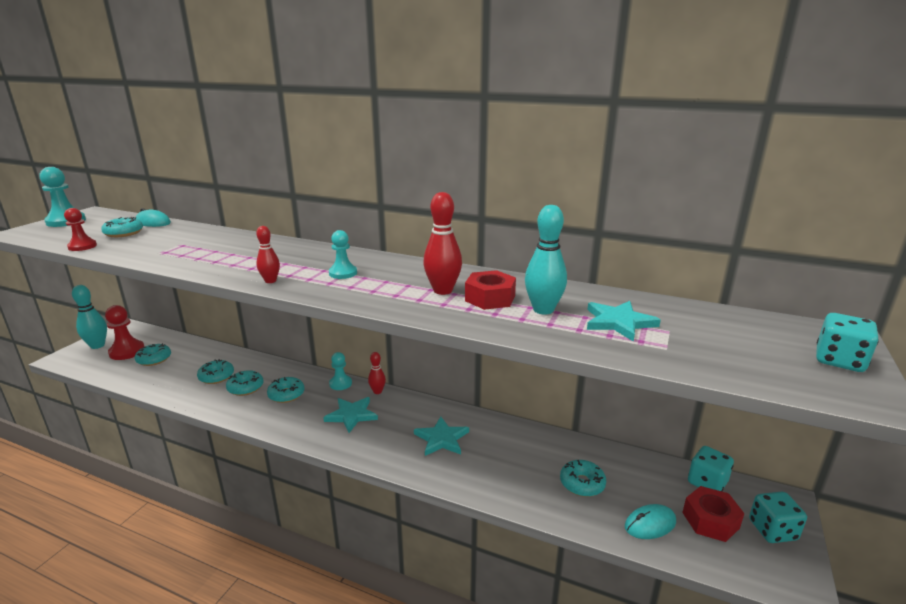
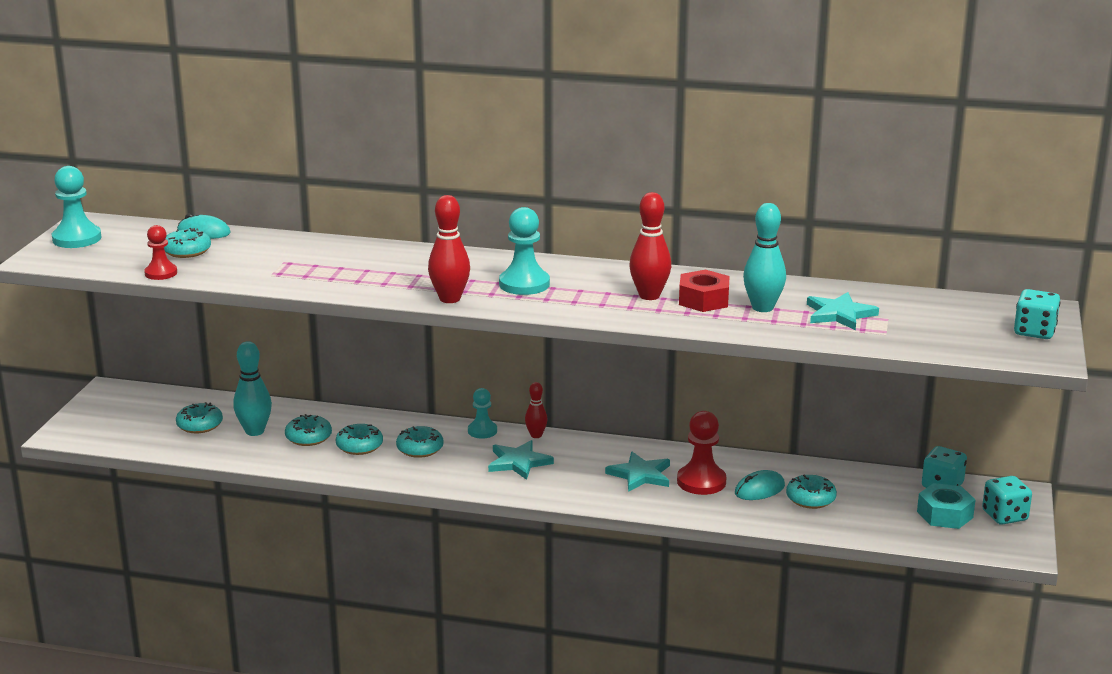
camera: 10 degrees left, 0 degrees up
(97, 345) = (96, 415): turquoise bowling pin -> turquoise bowling pin (254, 431)
(127, 351) = (149, 419): red pawn -> red pawn (701, 482)
(270, 281) = (450, 299): red bowling pin -> red bowling pin, size x1.67
(343, 273) = (524, 284): turquoise pawn -> turquoise pawn, size x1.57
(650, 524) = (885, 523): turquoise mouse -> turquoise mouse (759, 489)
(710, 520) = (945, 514): red nut -> turquoise nut

